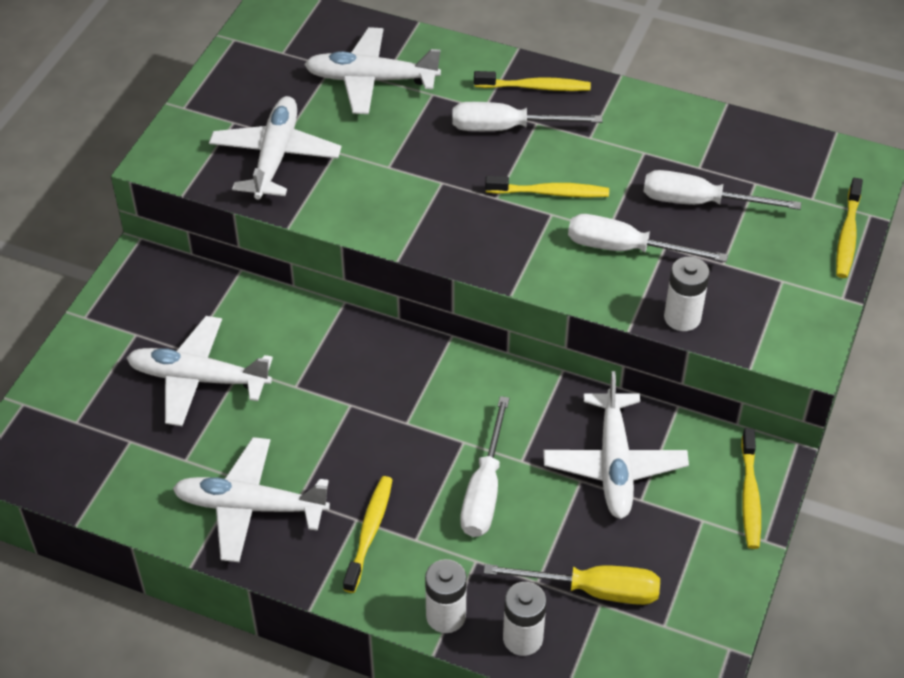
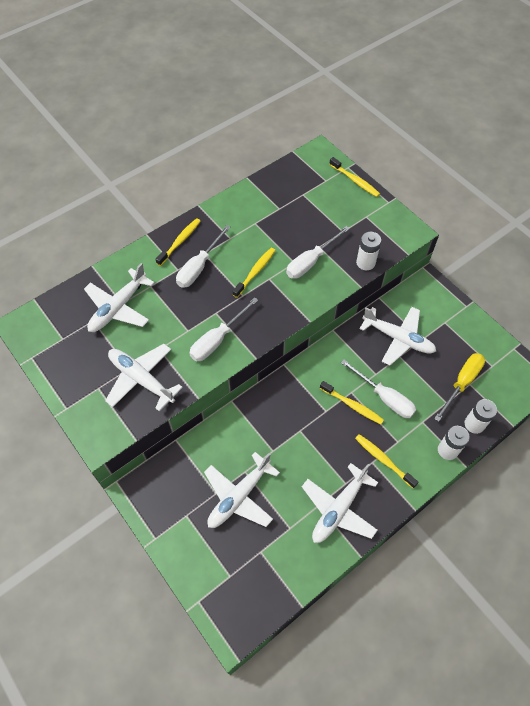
camera: 60 degrees left, 10 degrees up
(699, 202) = (301, 219): white screwdriver -> white screwdriver (217, 339)
(749, 495) = (441, 298): yellow toothbrush -> yellow toothbrush (352, 405)

